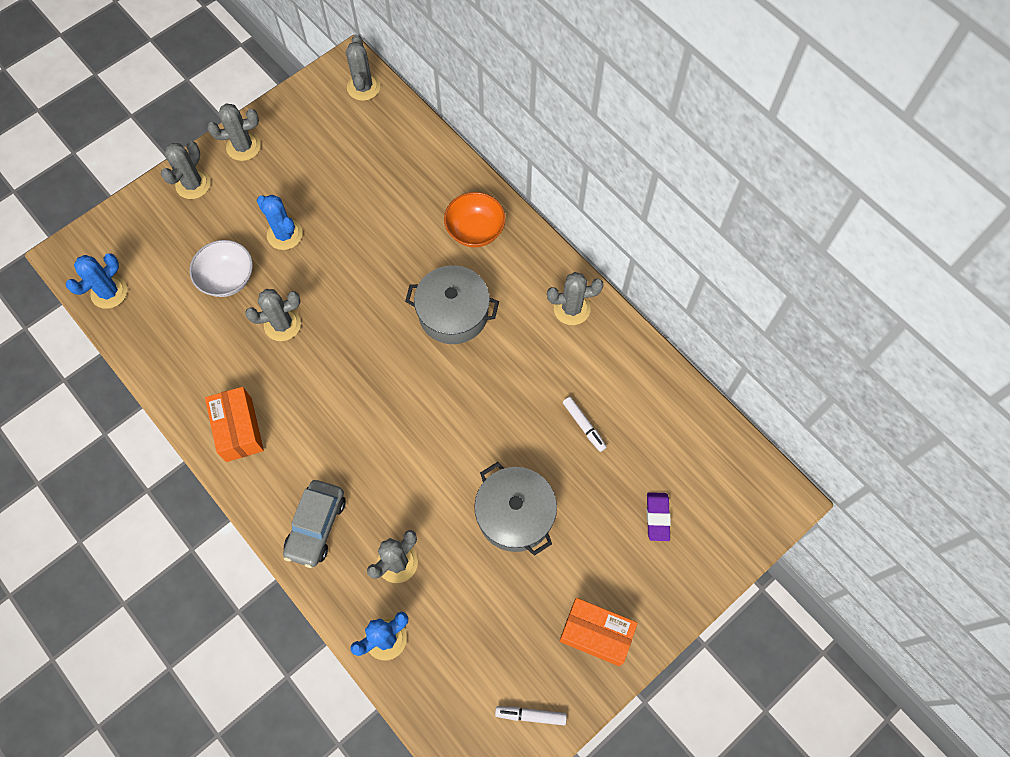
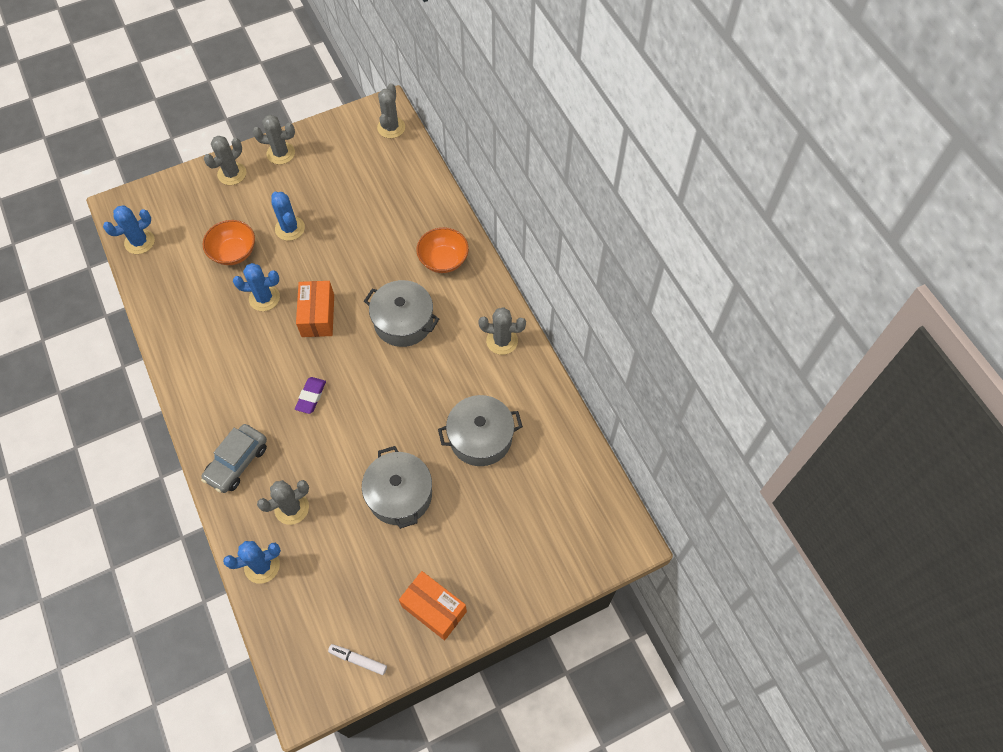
camera: 15 degrees right, 5 degrees down
(227, 278) = (234, 252): white bowl -> orange bowl
(239, 429) = (202, 371): orange box -> orange box (318, 316)
(282, 324) = (264, 298): grey cactus -> blue cactus
(584, 426) = (480, 437): white marker -> grey pot
(657, 517) = (517, 527): purple eraser -> purple eraser (311, 396)

